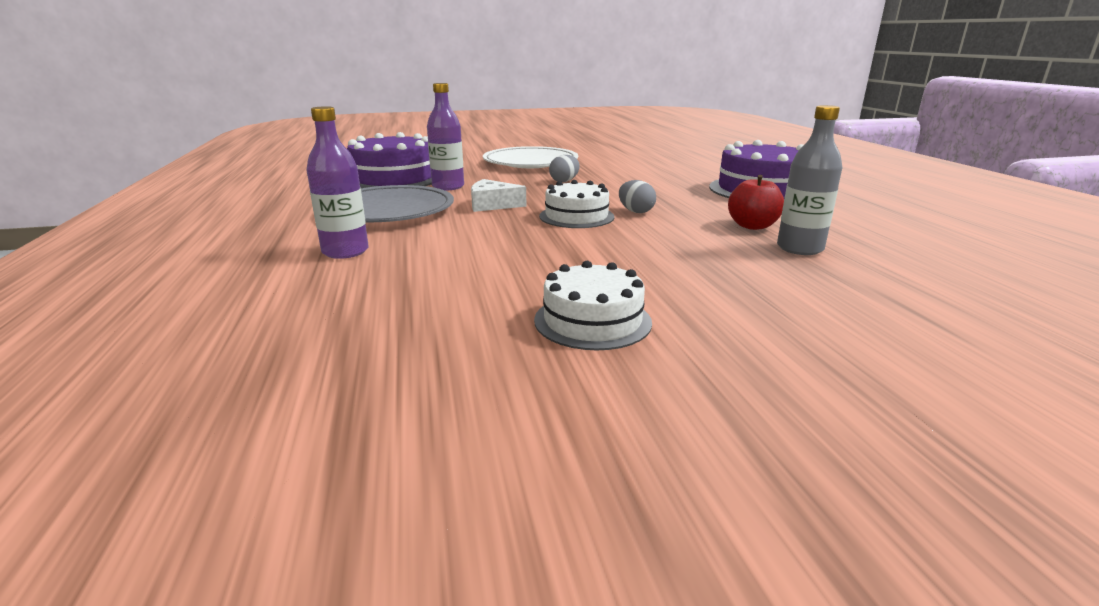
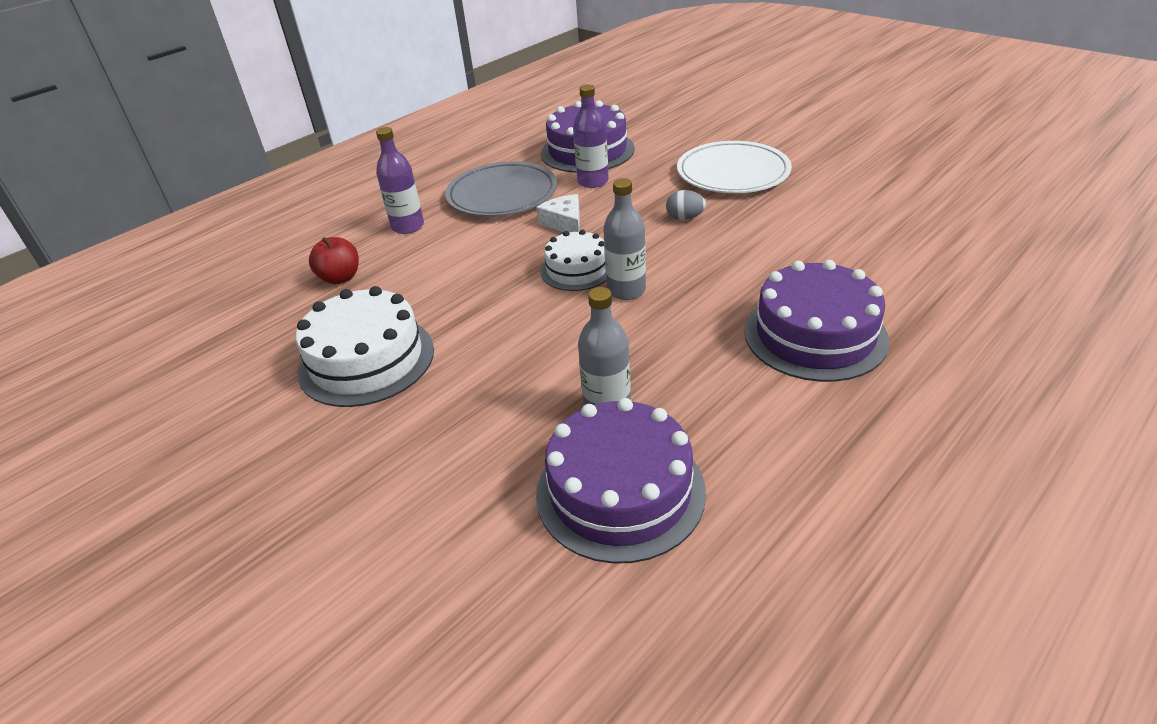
camera: 60 degrees right, 15 degrees up
(592, 321) = (366, 360): white cake -> white cake, size x1.62
(635, 211) = (626, 290): grey egg -> grey bottle
(752, 226) = (652, 365): red apple -> red apple (340, 278)
(915, 266) = (620, 491): none -> purple cake

